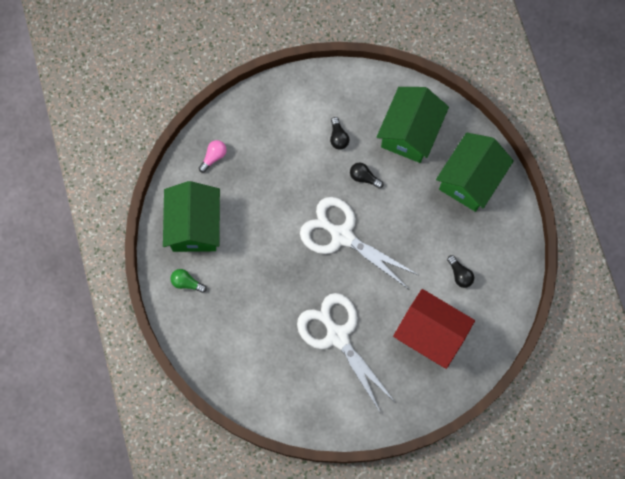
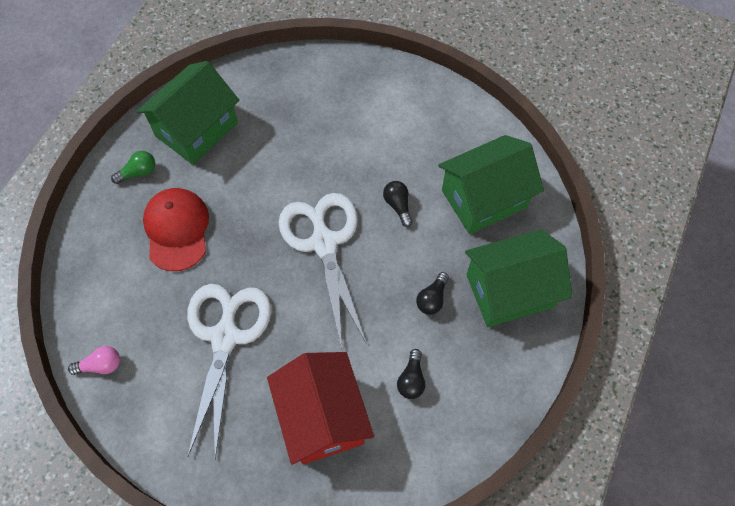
camera: 40 degrees right, 10 degrees down
(187, 283) = (138, 172): green light bulb -> green light bulb turned 90 degrees clockwise
(213, 157) = (273, 85): pink light bulb -> pink light bulb (101, 365)
(247, 298) = (177, 230): none -> red cap
(338, 137) = (406, 151): black light bulb -> black light bulb (432, 298)

